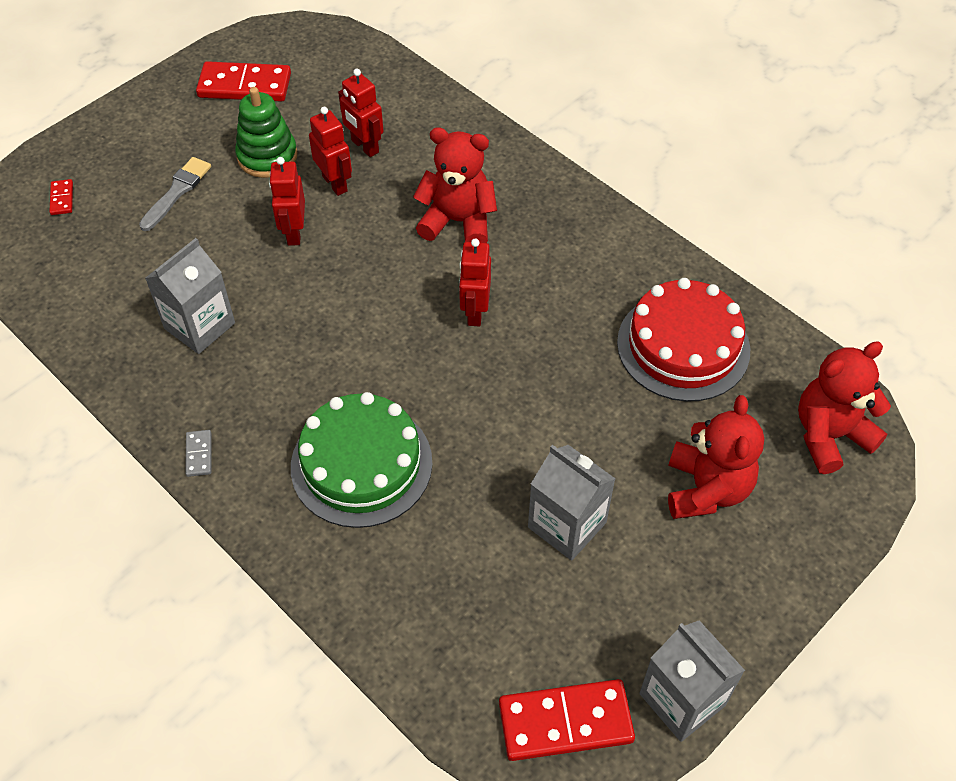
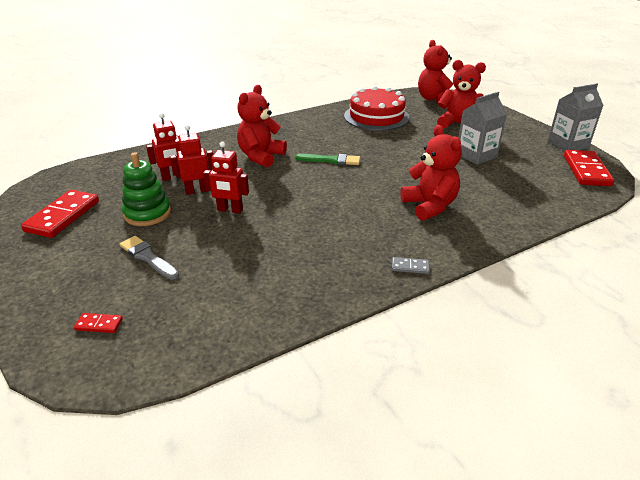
camera: 75 degrees left, 20 degrees down
(199, 326) = (293, 257): grey carton -> none
(361, 464) = (429, 206): green cake -> red teddy bear
(474, 312) = (331, 160): red robot -> green brush

